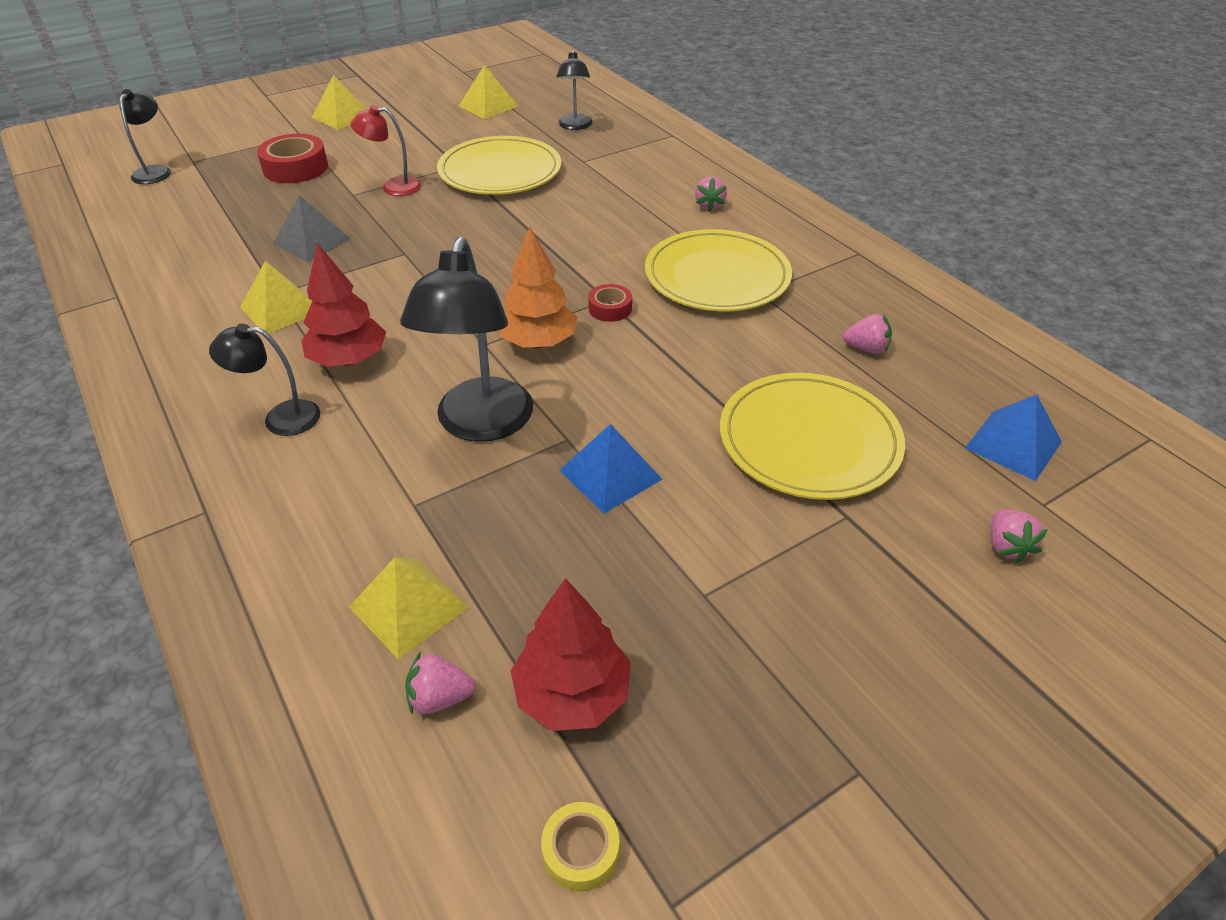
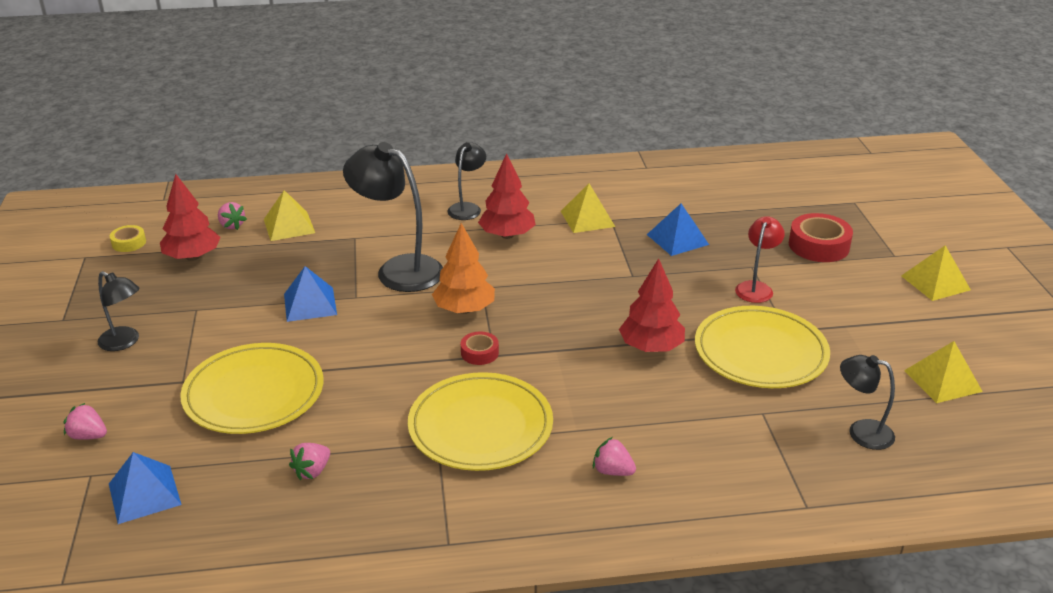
camera: 115 degrees right, 10 degrees down
(155, 171) = (839, 186): black lamp -> black lamp (125, 342)
(312, 241) = (677, 239): grey pyramid -> blue pyramid
(440, 698) = (231, 225): pink strawberry -> pink strawberry turned 120 degrees clockwise
(529, 219) = (651, 347): none -> red tree

